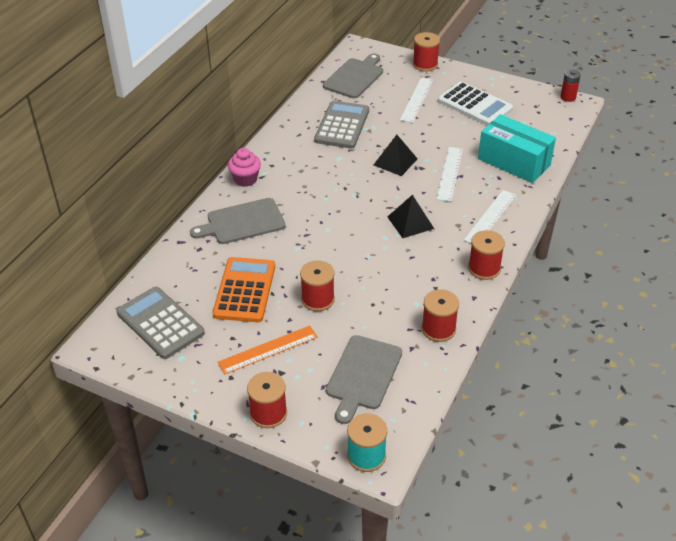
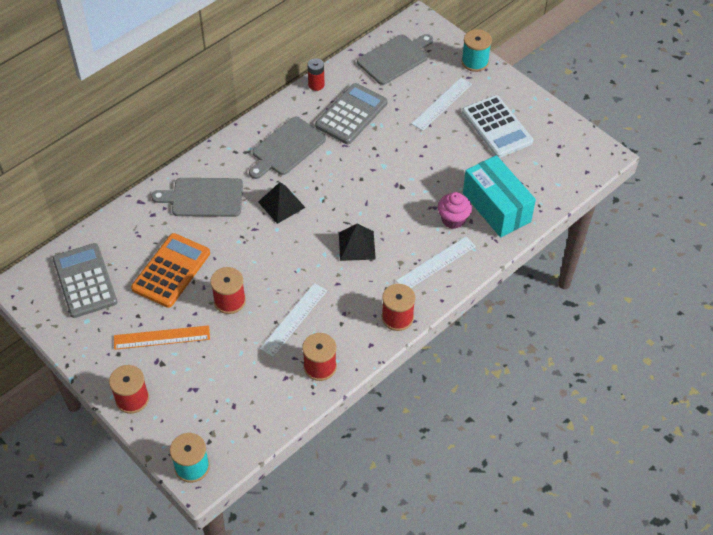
camera: 20 degrees right, 10 degrees up
(245, 179) = (229, 150): pink cupcake -> pink cupcake (453, 219)
(362, 375) = (229, 390): grey cutting board -> grey cutting board (286, 148)
(395, 161) = (380, 172): black pyramid -> black pyramid (281, 204)
(425, 64) = (475, 62): red spool -> turquoise spool
(450, 173) = (425, 202): white ruler -> white ruler (294, 319)
(568, 97) = (599, 145): red battery -> red battery (316, 85)

